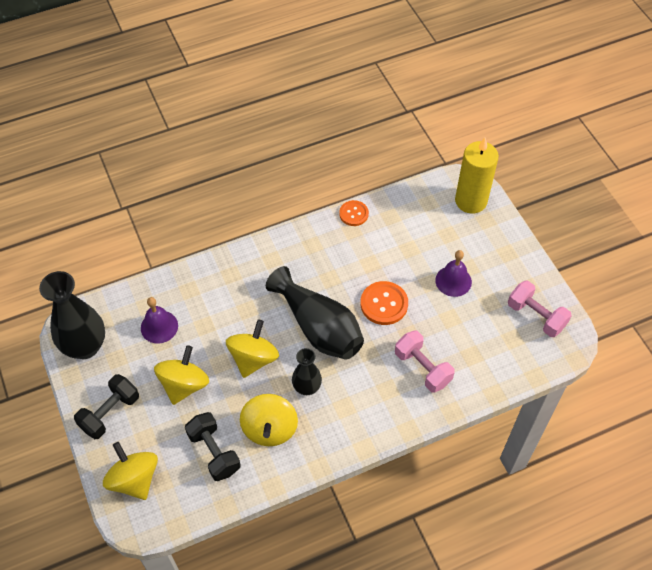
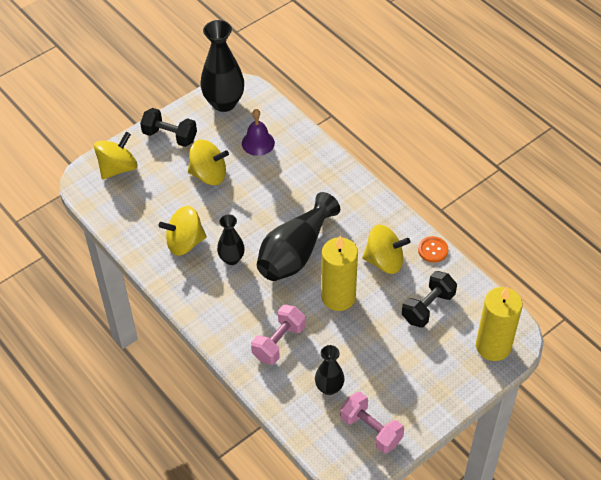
camera: 75 degrees right, 5 degrees down
(214, 452) = (153, 211): black dumbbell -> black dumbbell (428, 307)
(253, 358) = (248, 214): yellow spinning top -> yellow spinning top (384, 261)
(384, 304) = (338, 297): orange button -> yellow candle
(453, 281) = (386, 349): purple bell -> none
(484, 338) = (329, 388): none -> black vase
(536, 316) = (371, 430): pink dumbbell -> pink dumbbell turned 75 degrees counterclockwise

